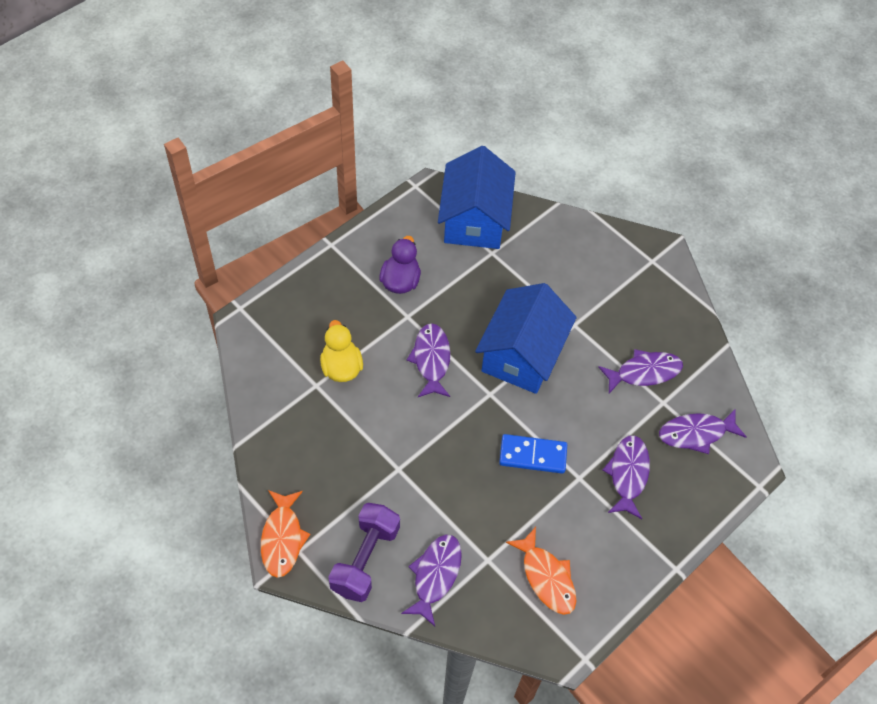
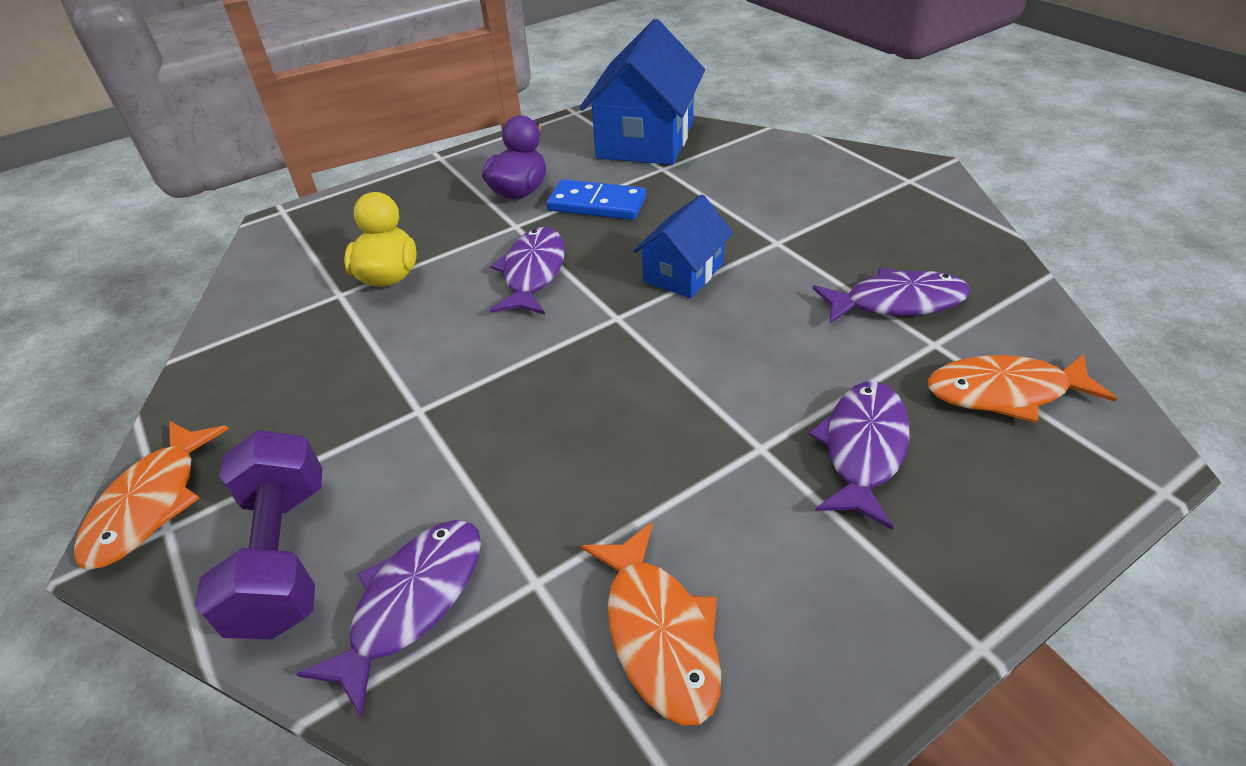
camera: 15 degrees right, 15 degrees down
(365, 559) = (284, 556): purple dumbbell -> purple dumbbell turned 45 degrees counterclockwise
(522, 355) = (683, 272): blue house -> blue house, size x0.56
(533, 455) = (673, 406): blue domino -> blue domino (597, 204)
(696, 433) = (1004, 392): purple fish -> orange fish

